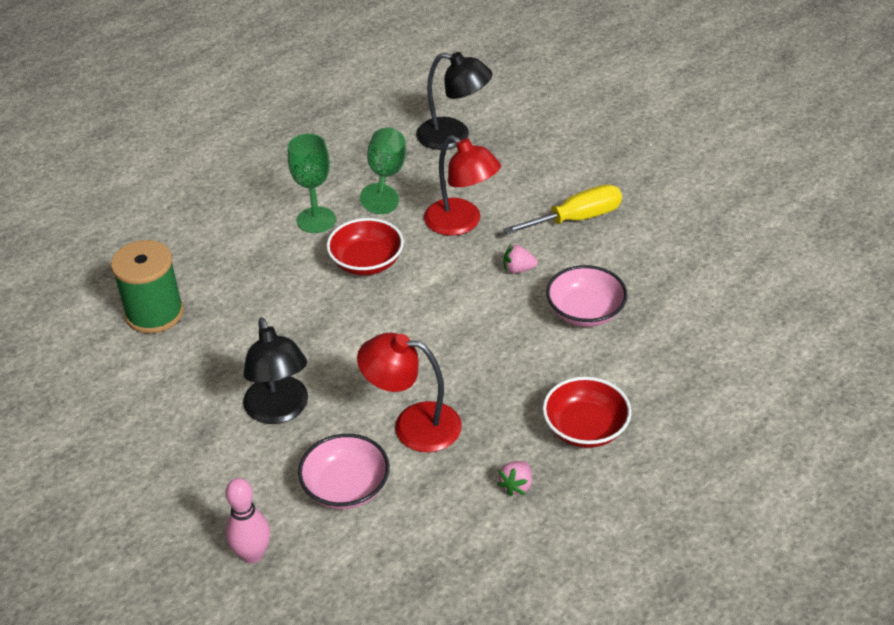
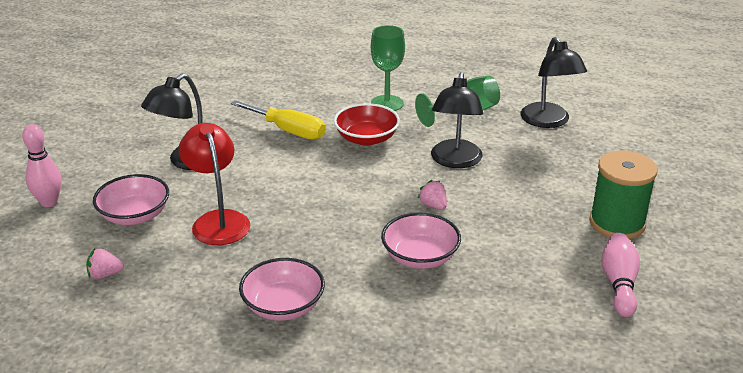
camera: 55 degrees right, 10 degrees down
(155, 313) = (237, 85): green spool -> green spool (617, 223)
(461, 223) = (455, 161): red lamp -> black lamp
(516, 485) = (192, 293): pink strawberry -> pink strawberry (105, 274)
(577, 219) = (528, 212): yellow screwdriver -> yellow screwdriver (288, 131)
(585, 428) = (283, 306): red bowl -> pink bowl
(707, 219) = (619, 284): none -> pink bowling pin

